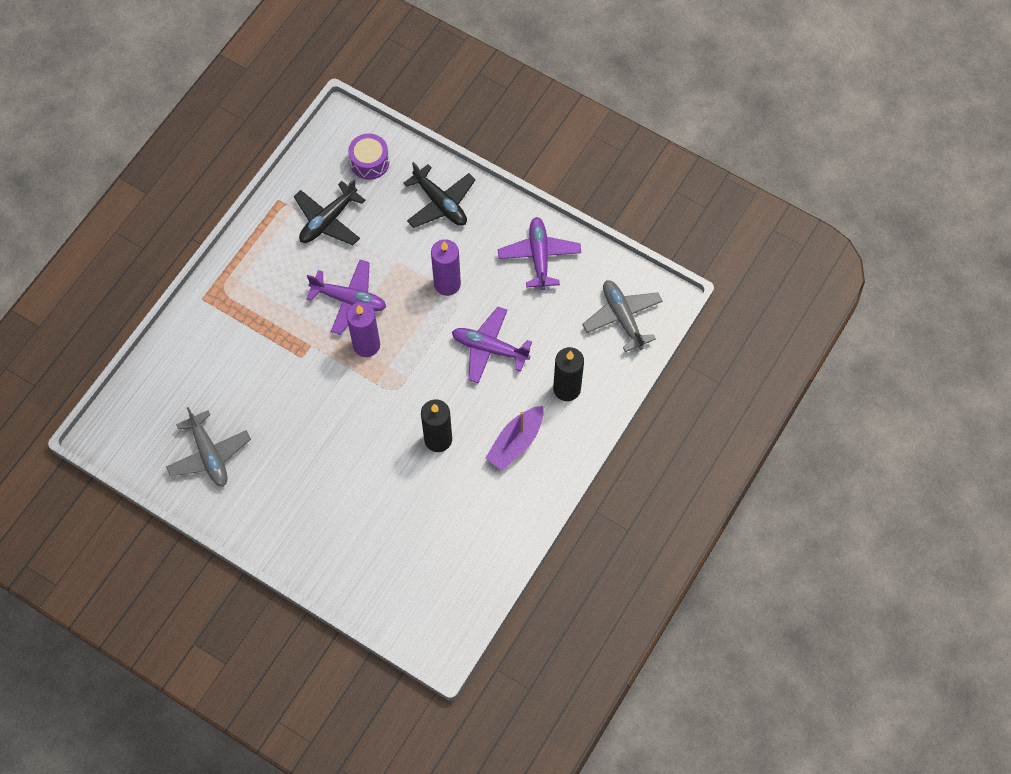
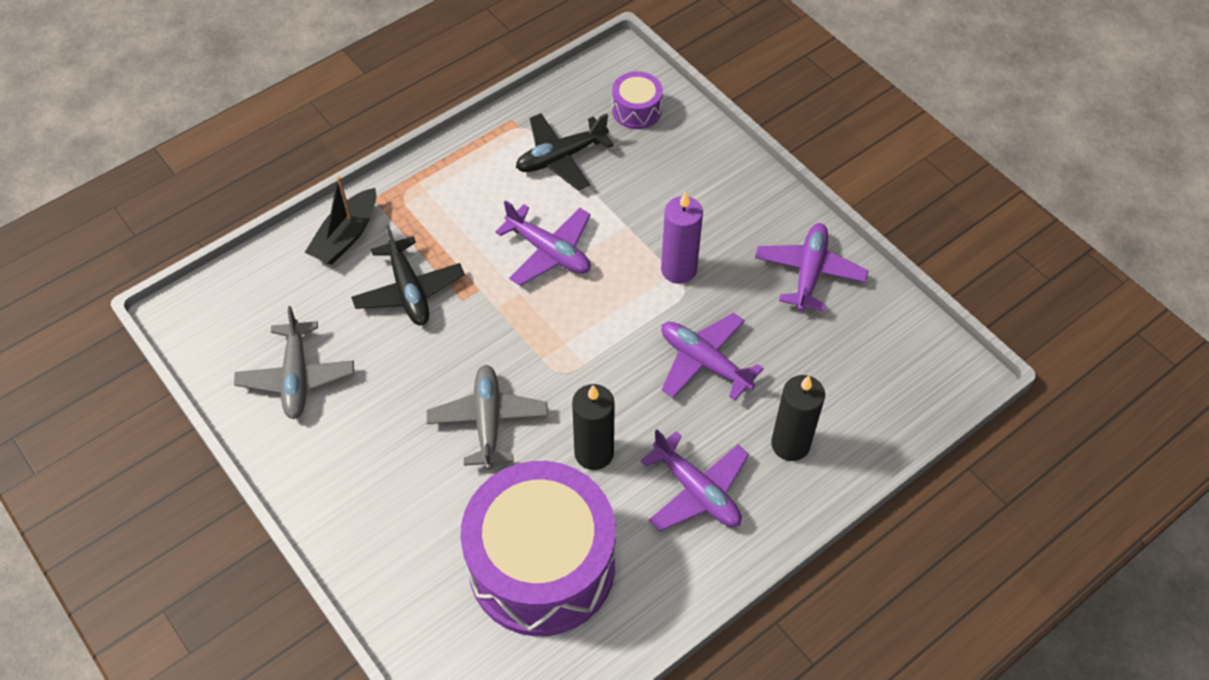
camera: 20 degrees right, 10 degrees down
(195, 336) = (346, 236): none -> black boat
(366, 345) = (548, 309): purple candle -> none
(433, 527) = (541, 565): none -> purple drum
(440, 203) = (705, 177): black plane -> black plane (409, 290)
(516, 442) = (696, 491): purple boat -> purple plane
(622, 318) = (896, 378): grey plane -> grey plane (488, 421)

